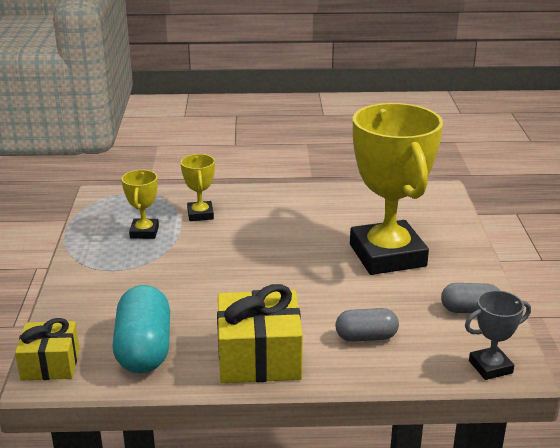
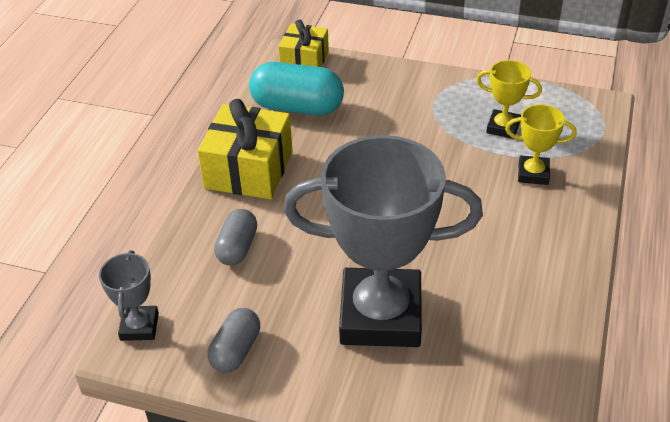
camera: 110 degrees right, 15 degrees up
(387, 255) = (381, 315): yellow trophy -> grey trophy

